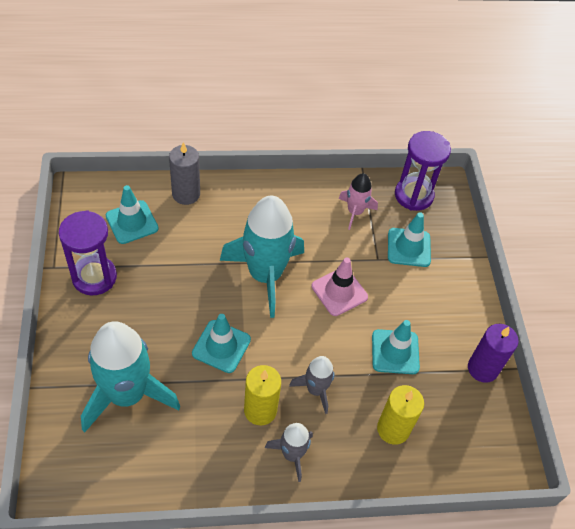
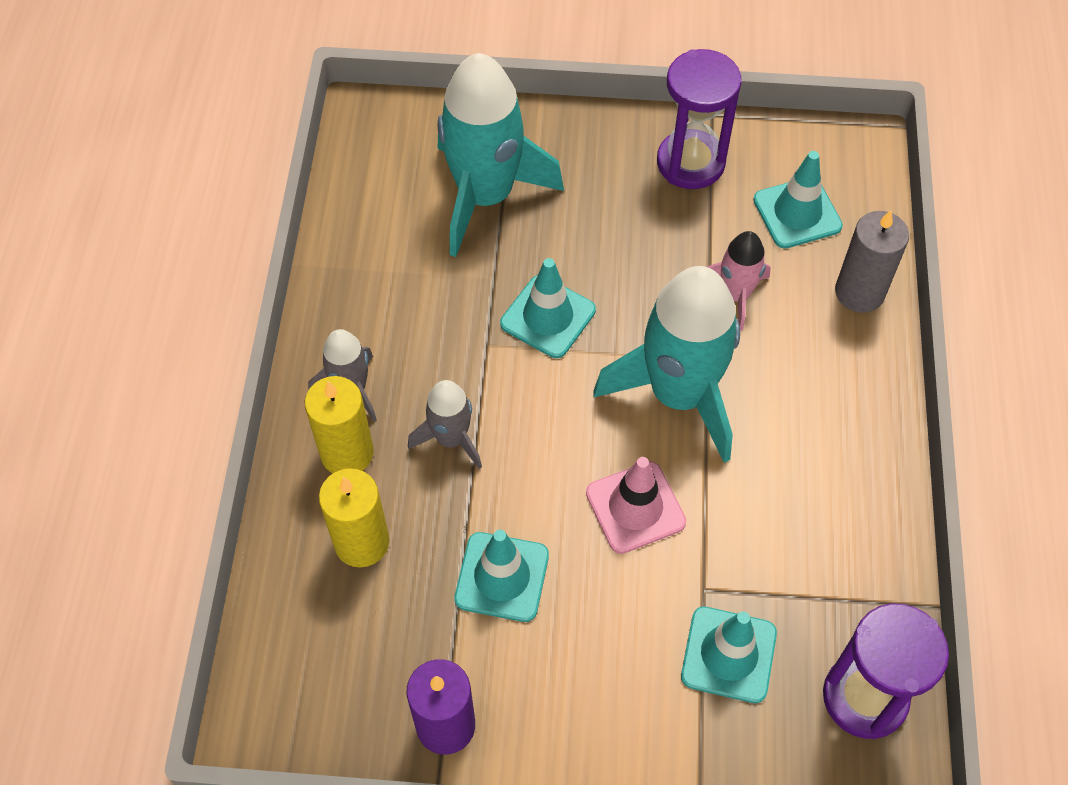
camera: 105 degrees right, 5 degrees up
(260, 410) = (430, 357): yellow candle -> yellow candle (347, 453)
(355, 212) = (819, 569): pink rocket -> pink rocket (735, 295)

